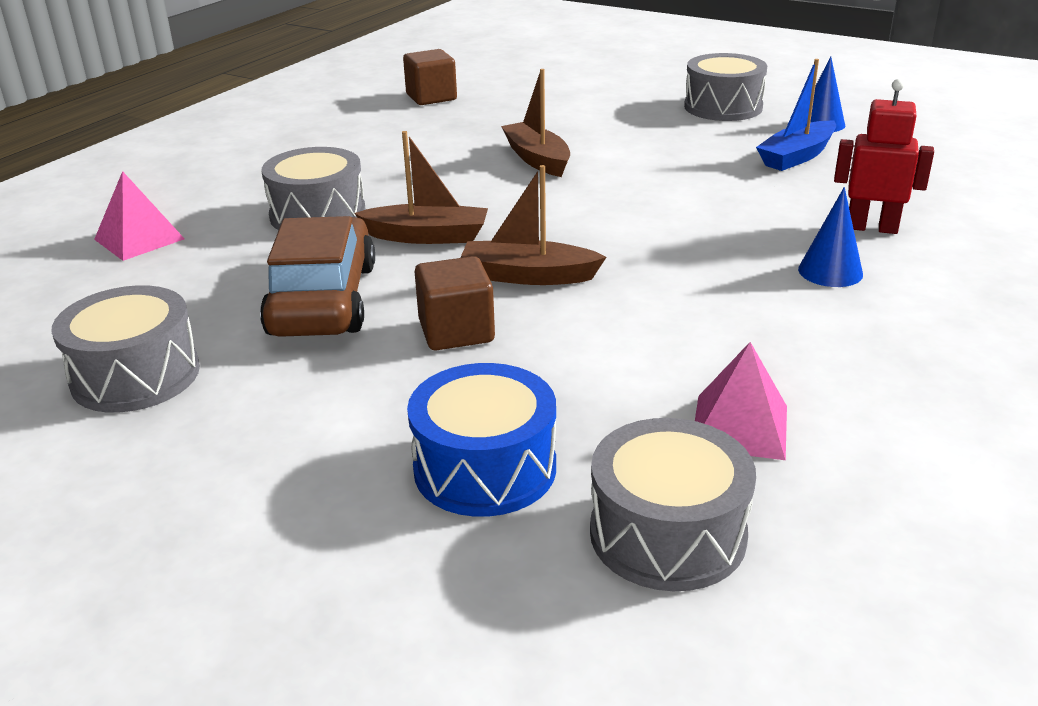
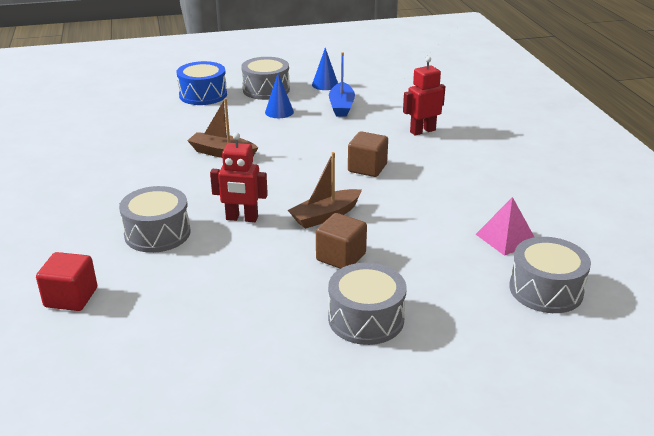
camera: 45 degrees left, 0 degrees up
(136, 376) = (228, 362): grey drum -> grey drum (366, 319)
(139, 239) = (71, 297): pink pyramid -> red cube
(323, 300) = (250, 275): brown car -> none
(427, 236) = (242, 218): brown boat -> red robot
(431, 97) = (90, 137): brown cube -> brown cube (367, 168)
(485, 468) = (452, 305): blue drum -> blue drum (203, 95)
(830, 271) = (438, 158): blue cone -> blue cone (279, 112)

